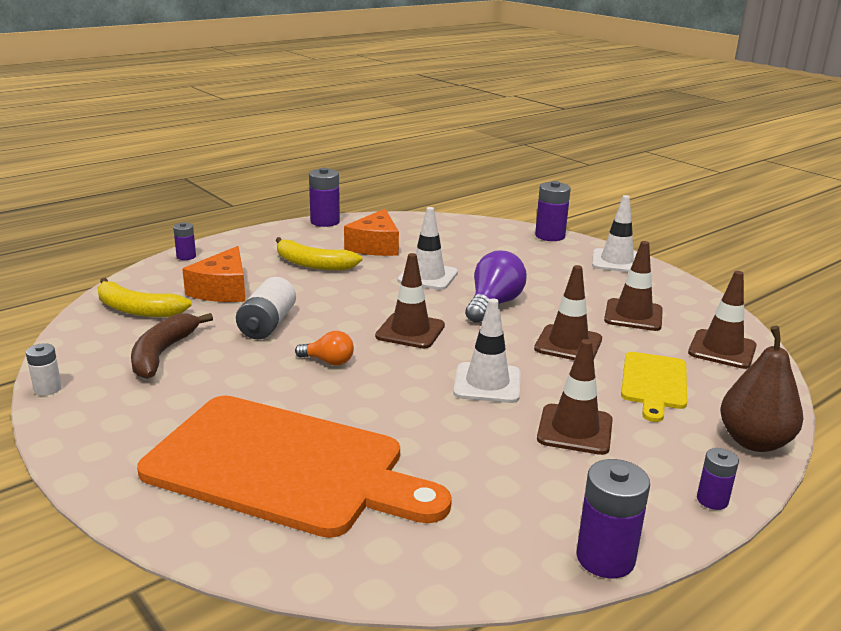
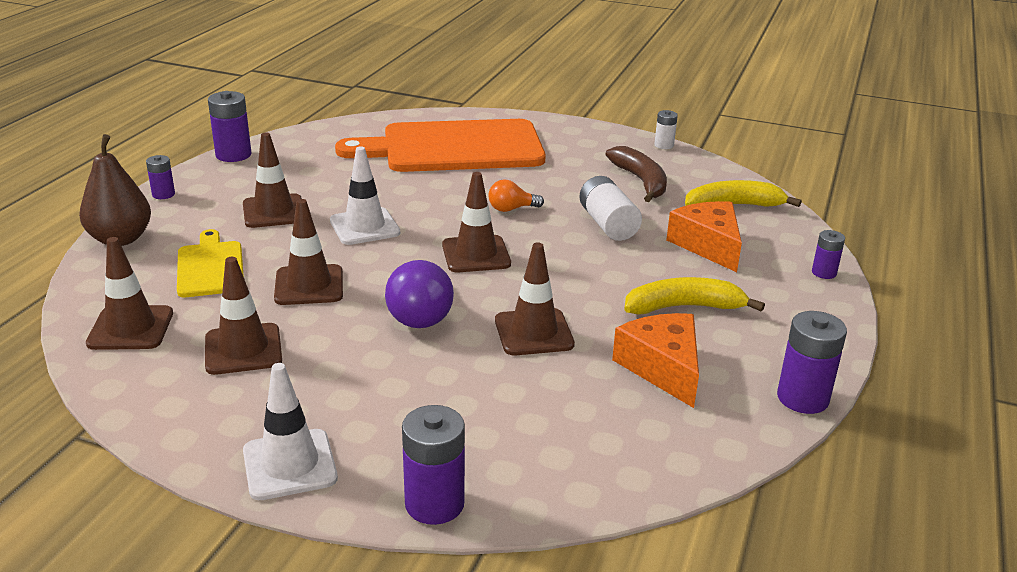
camera: 150 degrees right, 5 degrees up
(428, 276) = (533, 332): white traffic cone -> brown traffic cone

